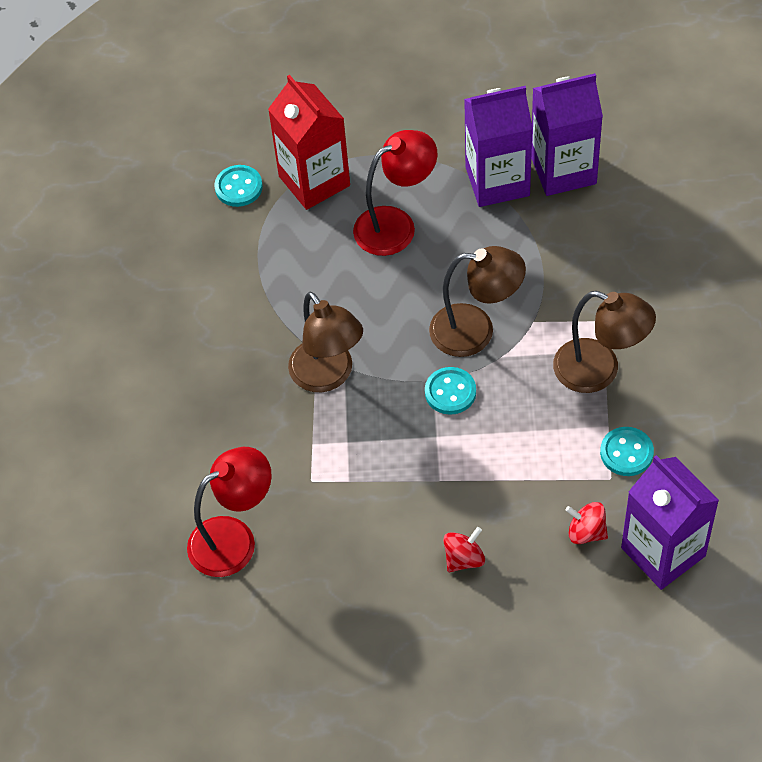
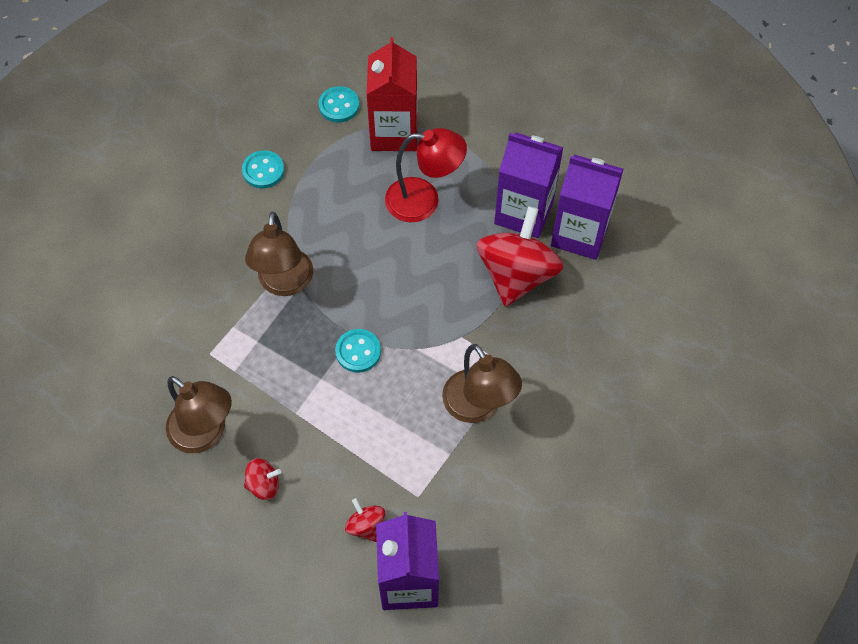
camera: 30 degrees right, 5 degrees up
(234, 539) = (125, 361): red lamp -> none
(475, 331) = (414, 317): brown lamp -> brown lamp (205, 434)
(536, 238) = (516, 274): none -> red spinning top
(626, 453) = (446, 484): turquoise button -> turquoise button (263, 170)

